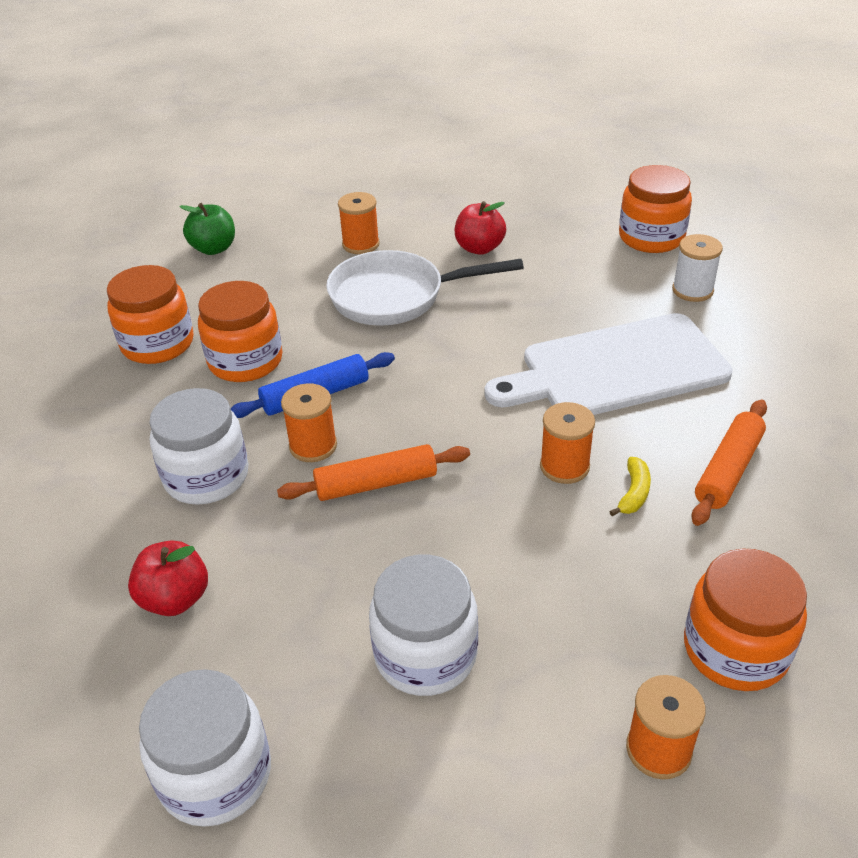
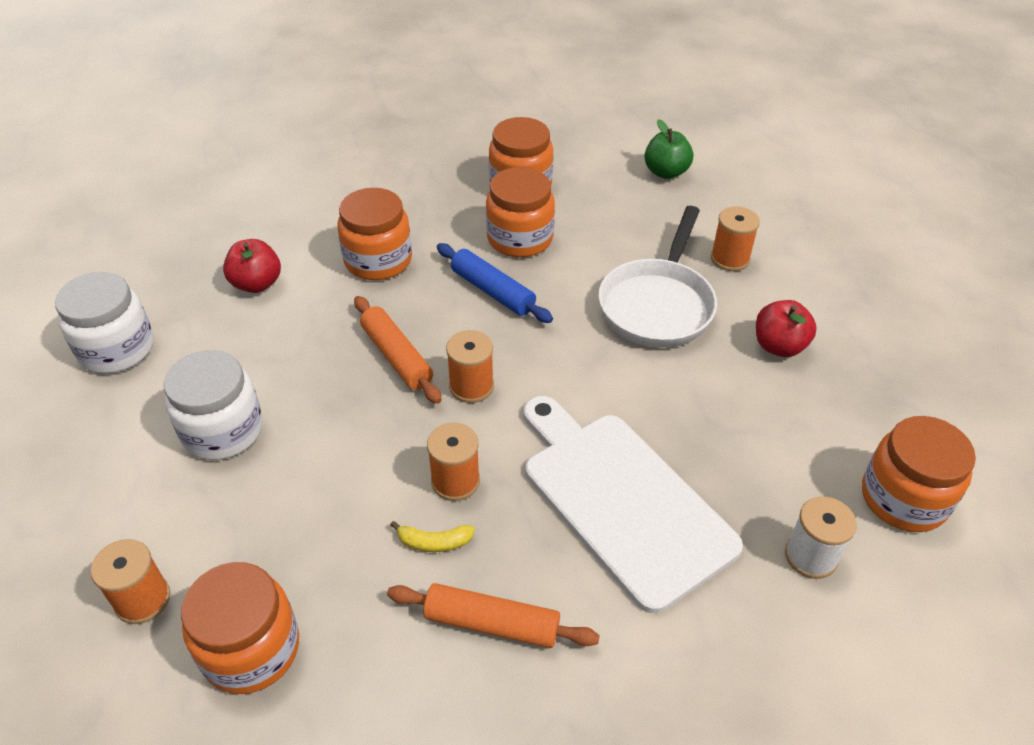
camera: 70 degrees right, 5 degrees up
(206, 476) = (378, 260): white jar -> orange jar
(313, 446) = (430, 307): orange spool -> orange spool (471, 386)
(396, 296) = (658, 304): white pan -> white pan turned 135 degrees counterclockwise

